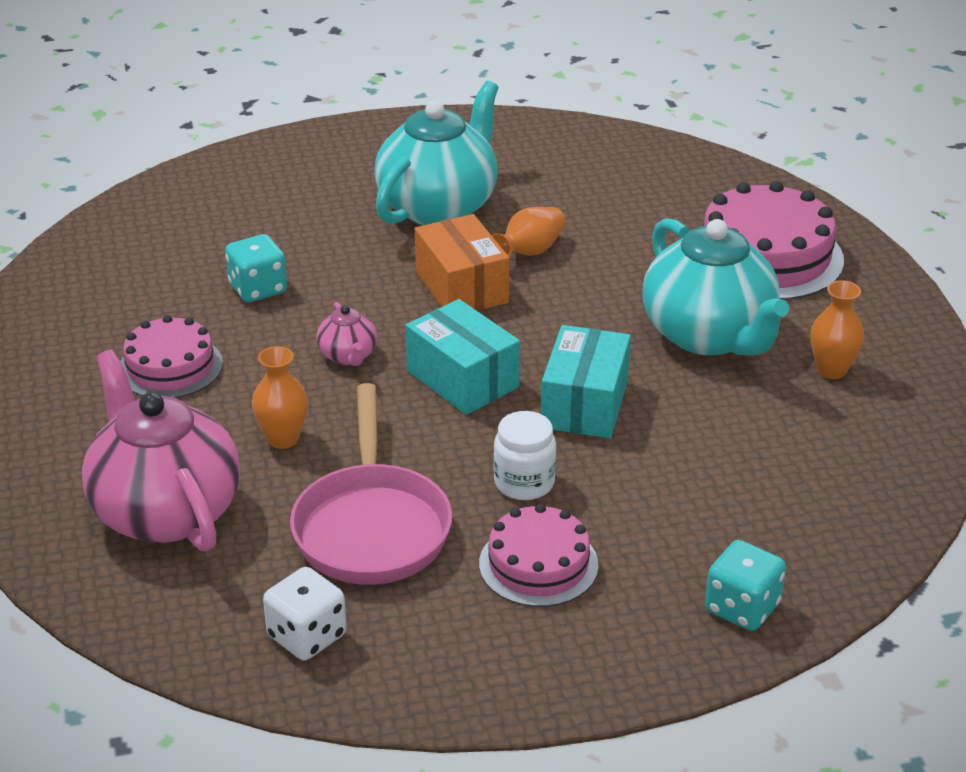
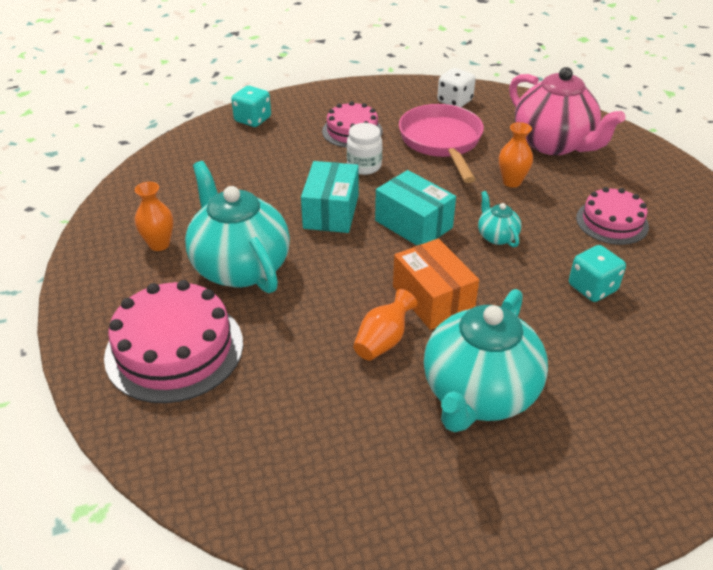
camera: 175 degrees right, 5 degrees up
(348, 356) = (496, 236): pink teapot -> turquoise teapot

